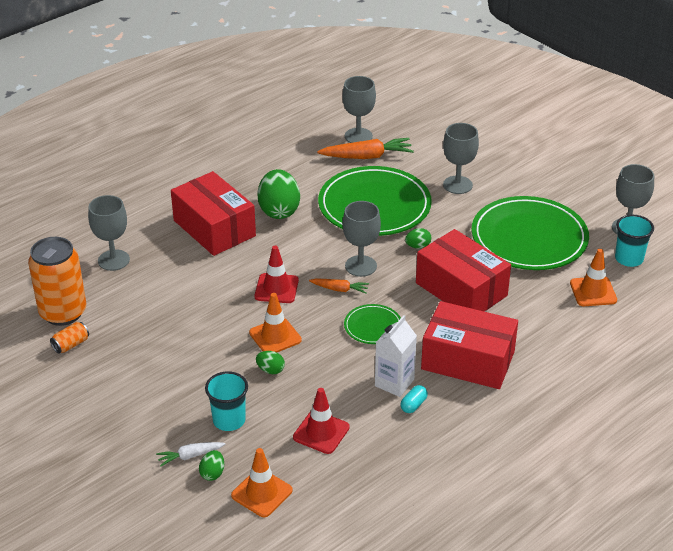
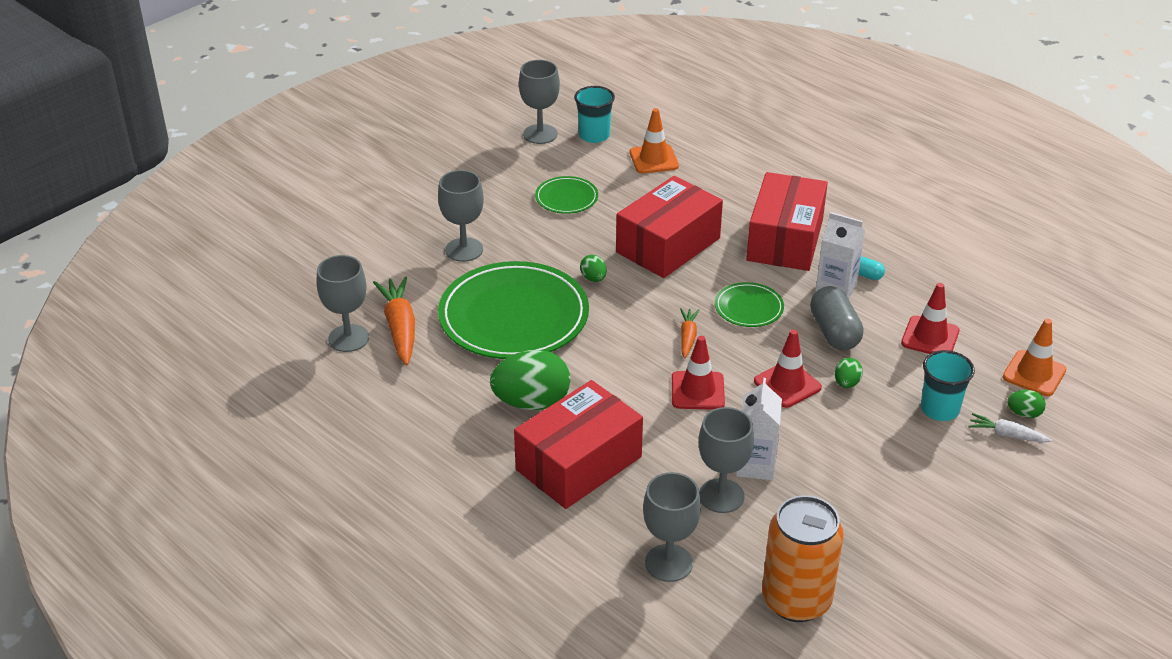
camera: 95 degrees left, 0 degrees up
(71, 344) = (858, 578): orange can -> none
(190, 456) = (1007, 435): white carrot -> white carrot turned 135 degrees clockwise
(191, 309) = (755, 465): none -> white carton
(275, 336) = (787, 384): orange traffic cone -> red traffic cone
(335, 373) = (834, 332): none -> grey capsule
(360, 266) = (639, 322): grey goblet -> grey goblet (721, 496)
(529, 238) = (566, 198): green plate -> green plate, size x0.46

